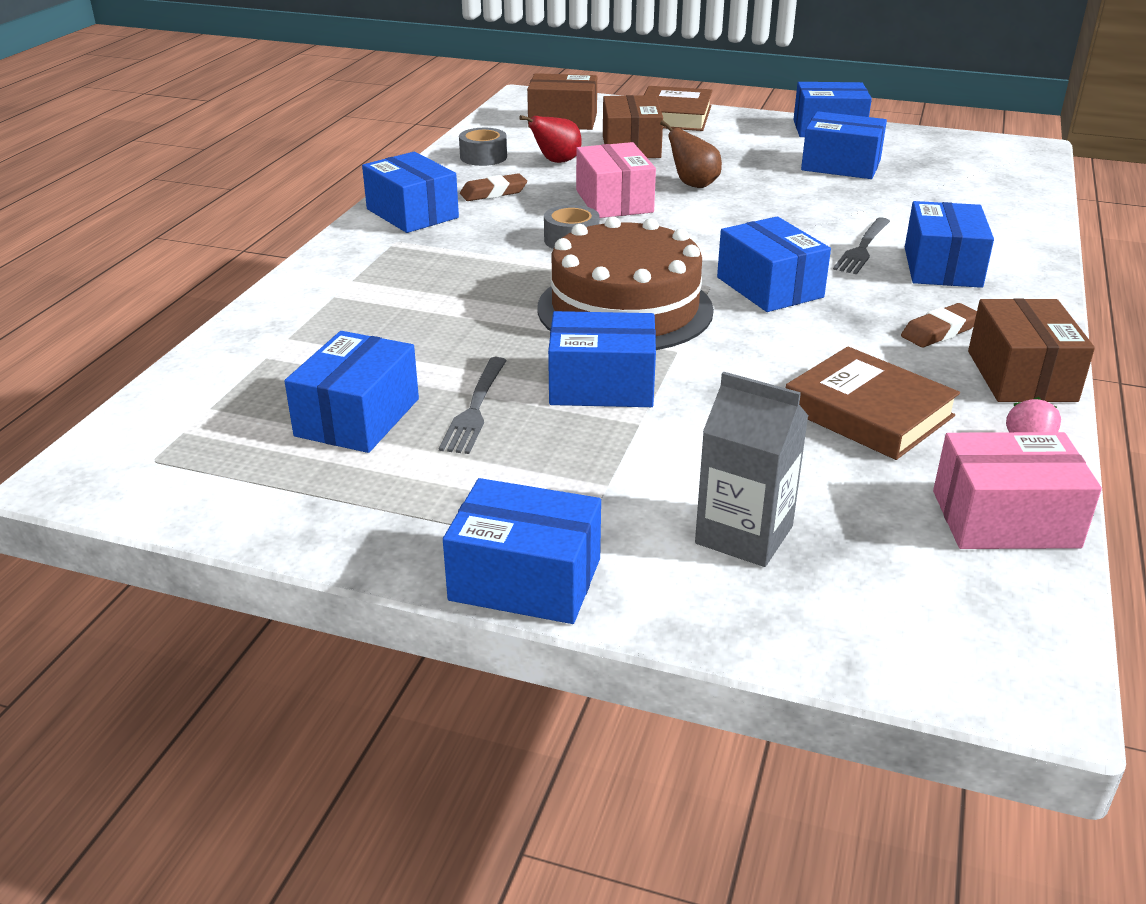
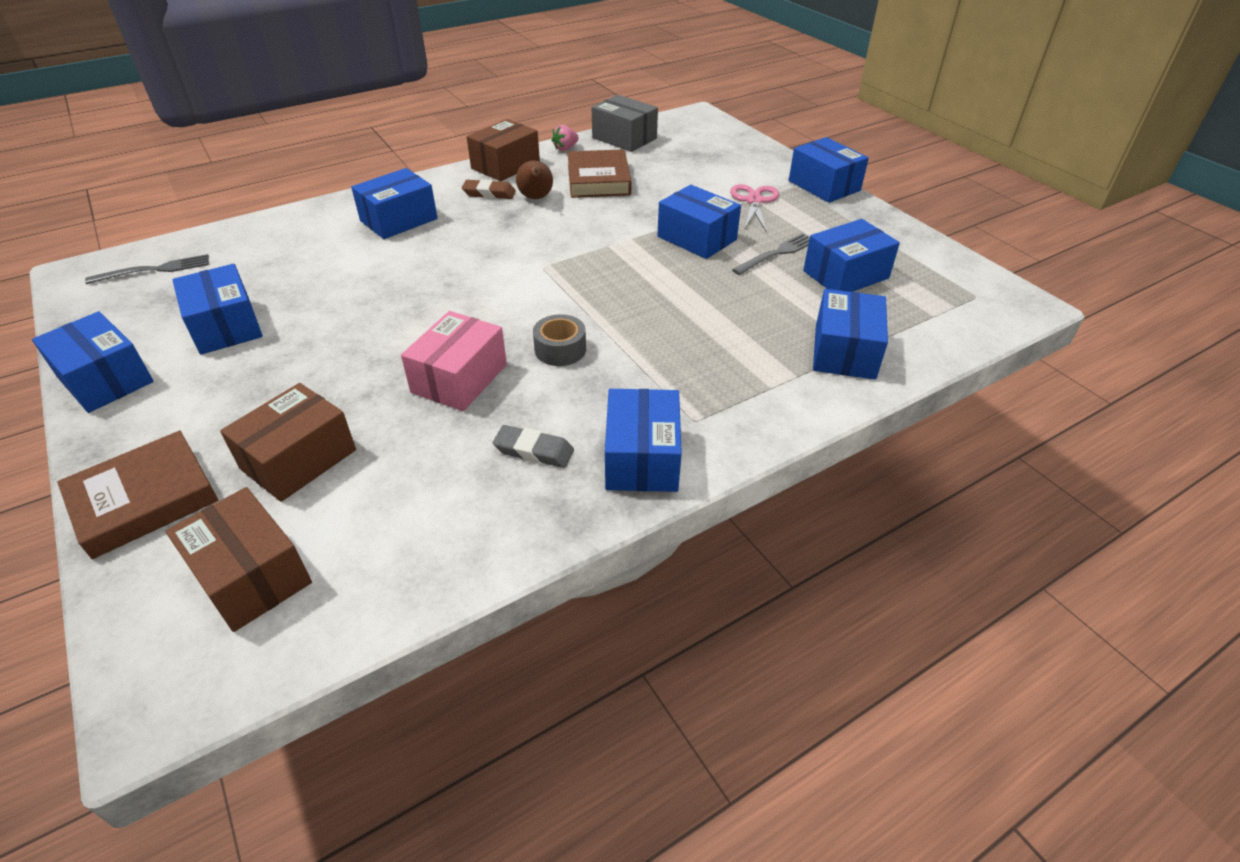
camera: 140 degrees left, 10 degrees up
(483, 157) = (455, 534): grey tape -> none
(493, 193) = (534, 451): brown eraser -> grey eraser
(556, 162) = (405, 474): red pear -> none
(603, 483) = (754, 201): none -> pink scissors
(625, 309) = (616, 275): brown cake -> none
(693, 184) = (367, 365): brown pear -> brown pear (536, 198)
(744, 535) = (723, 167): grey carton -> none
(769, 287) = (512, 251): blue box -> blue box (844, 351)
(862, 248) = (404, 250): grey fork -> grey fork (155, 270)
(1005, 519) = (624, 138): pink box -> grey box

